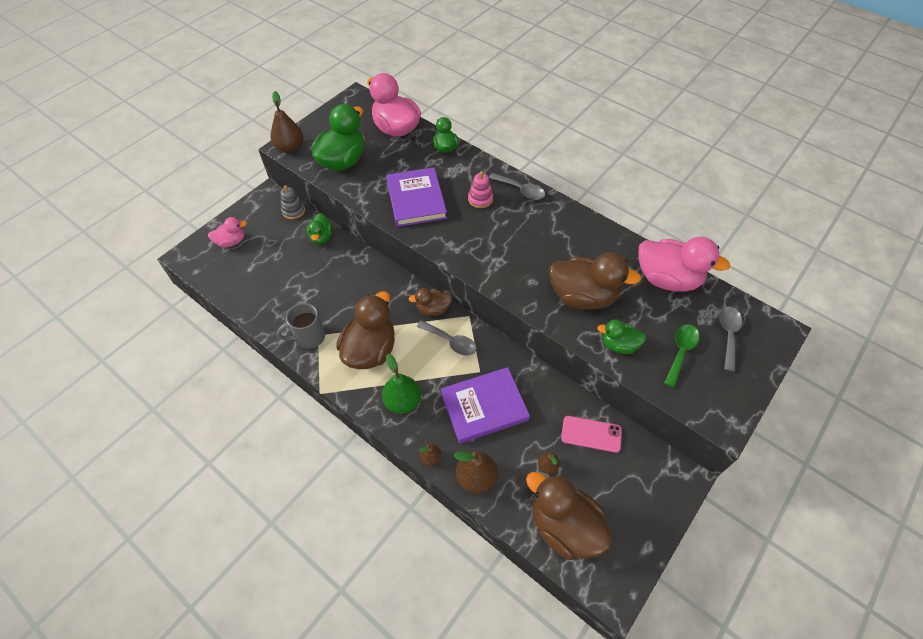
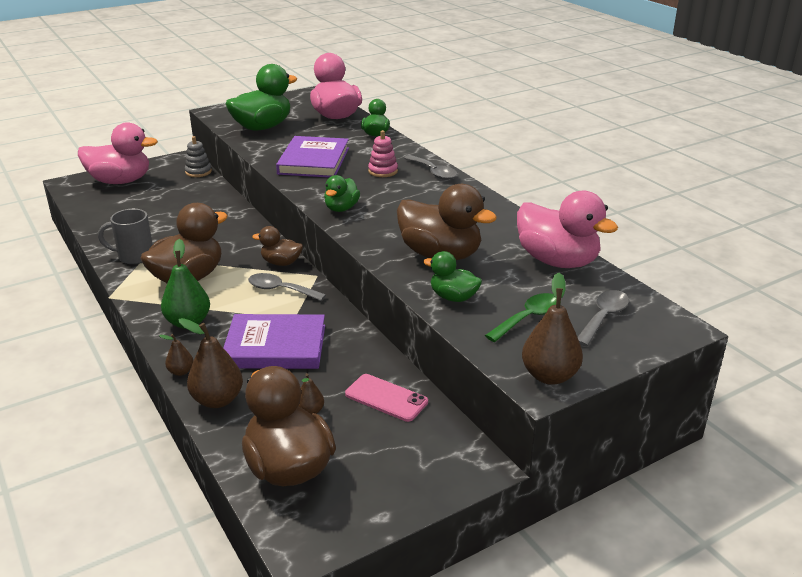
camera: 20 degrees right, 25 degrees down
(231, 241) = (120, 181): pink duck -> pink duck, size x1.85
(290, 148) = (219, 112): brown pear -> brown pear (549, 376)
(321, 237) = (209, 193): green duck -> green duck (341, 208)
(451, 341) = (280, 290): grey spoon -> grey spoon turned 150 degrees clockwise

